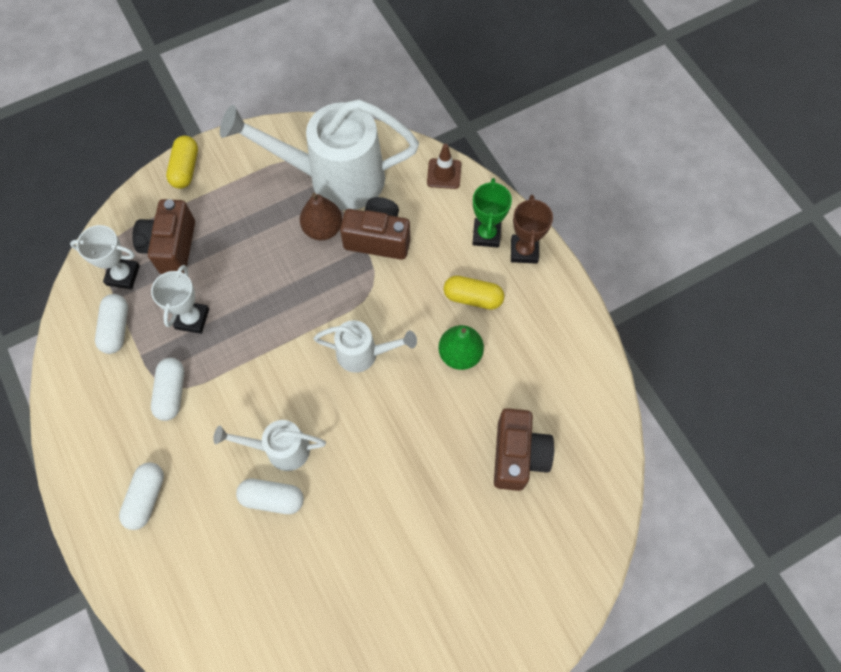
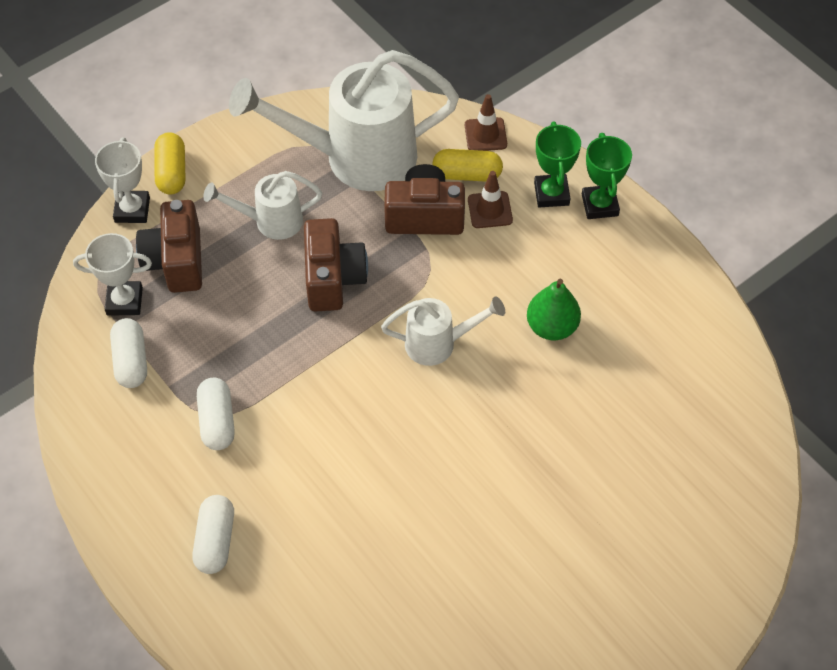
camera: 10 degrees left, 10 degrees down
(192, 319) = (222, 336): white trophy -> white trophy (132, 210)
(272, 498) = (368, 517): white capsule -> none
(280, 449) = (364, 462): white watering can -> white watering can (271, 221)
(323, 229) = (356, 215): brown pear -> none
(432, 241) = (490, 210): none -> brown traffic cone
(473, 297) = (552, 264): yellow capsule -> yellow capsule (467, 174)
(518, 455) = (645, 424): brown camera -> brown camera (333, 278)
(524, 251) = (600, 205): brown trophy -> green trophy

